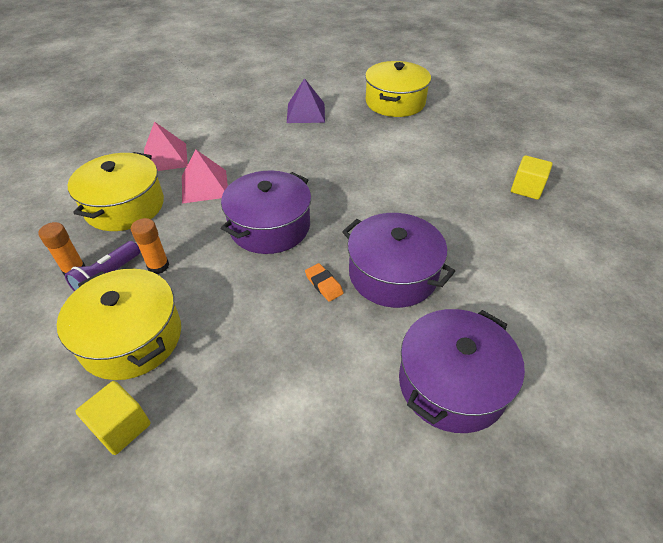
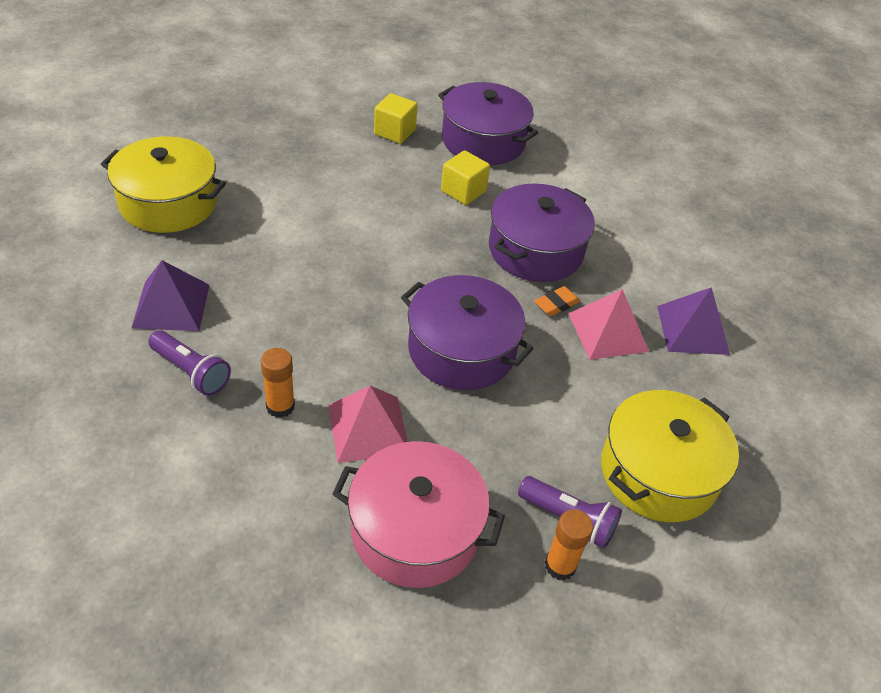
camera: 95 degrees left, 0 degrees up
(121, 427) = (762, 460): yellow cube -> yellow cube (463, 191)
(125, 206) = (415, 530): yellow pot -> pink pot
(158, 266) = (543, 463): orange glue stick -> orange glue stick (280, 406)
(165, 157) = (279, 494): pink pyramid -> pink pyramid (607, 332)
(255, 124) = (191, 372): none -> purple flashlight
(296, 394) = (693, 330): none -> purple pyramid
(452, 383) = (658, 231): purple pot -> purple pot (483, 141)

